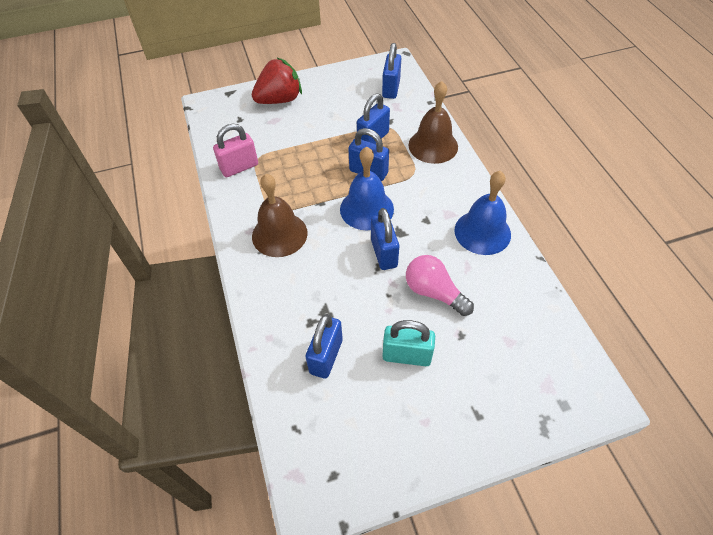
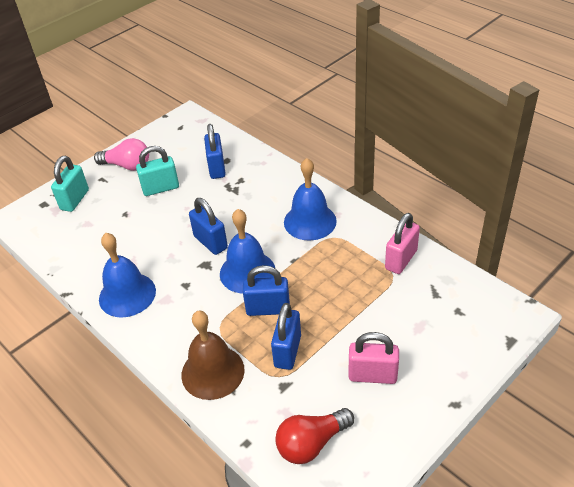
camera: 155 degrees right, 10 degrees down
(279, 100) = (439, 357): red strawberry -> none
(279, 234) = (310, 221): brown bell -> blue bell
(328, 106) = (372, 375): none -> pink padlock
(391, 88) = (311, 443): blue padlock -> red light bulb
(434, 292) = (155, 231): pink light bulb -> pink light bulb (127, 165)
(520, 390) = (75, 200): none -> turquoise padlock

